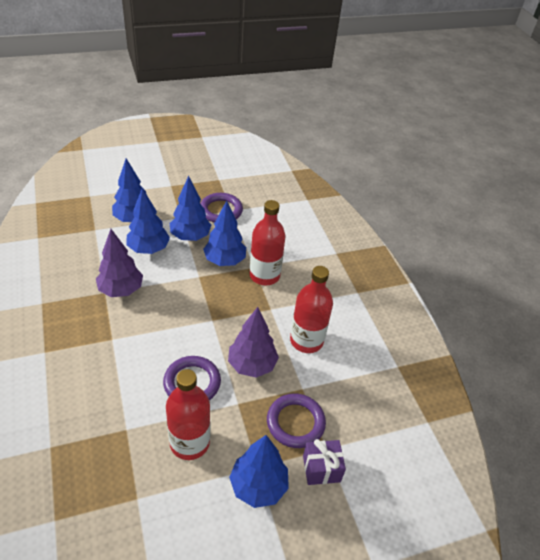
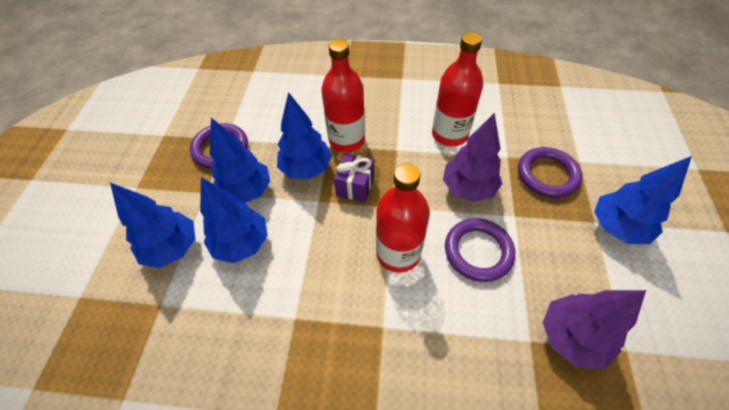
camera: 60 degrees left, 10 degrees up
(121, 290) = (300, 295): purple tree -> purple tree (571, 337)
(189, 442) = (558, 275): red bottle -> red bottle (398, 253)
(321, 469) = (601, 172): purple gift -> purple gift (355, 186)

